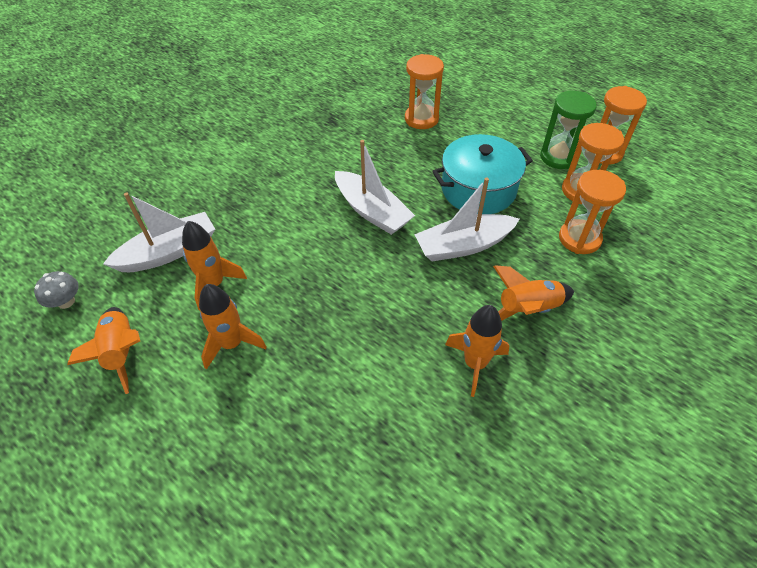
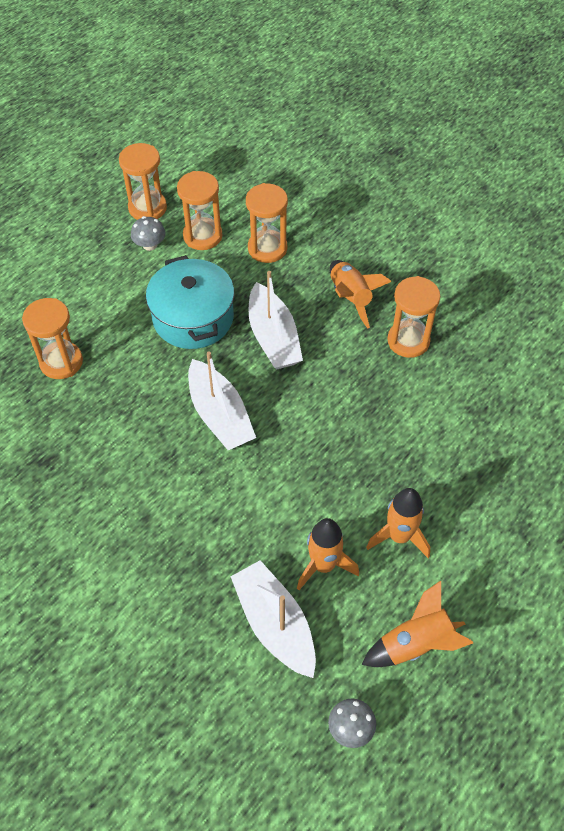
camera: 90 degrees left, 5 degrees up
(372, 211) = (220, 415): white boat -> white boat turned 105 degrees clockwise
(475, 364) = (408, 341): orange rocket -> orange hourglass
(558, 157) = (150, 245): green hourglass -> grey mushroom

